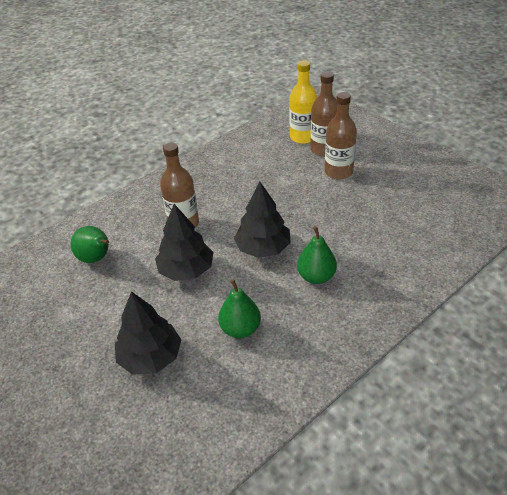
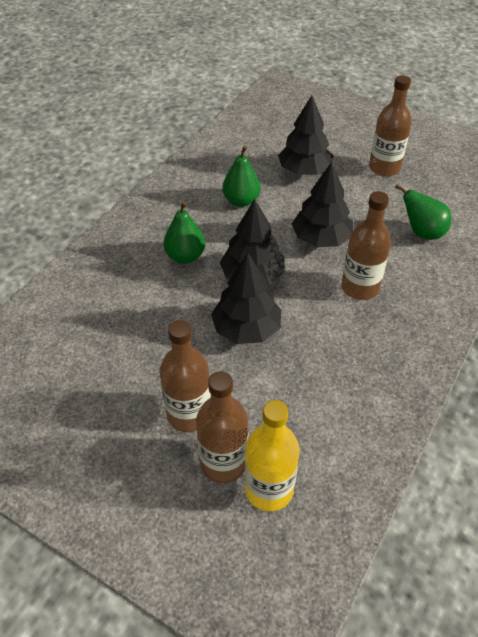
camera: 160 degrees right, 5 degrees up
(63, 340) = (384, 168): none -> brown bottle
(284, 211) = (246, 329): none -> black tree

